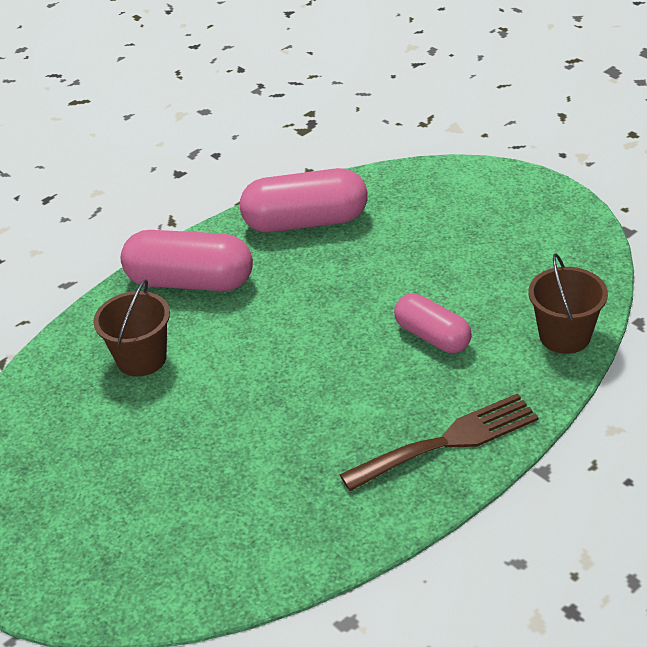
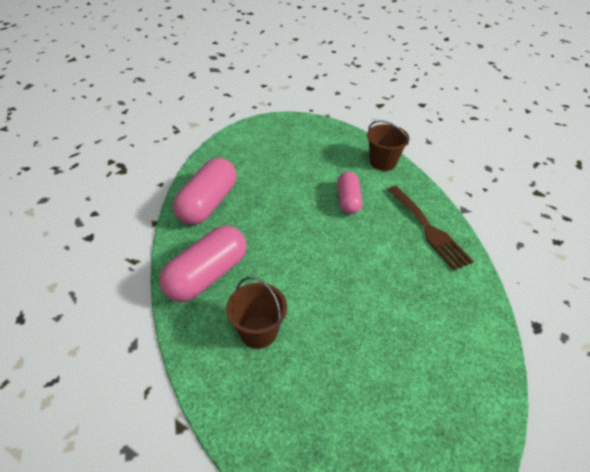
camera: 65 degrees left, 5 degrees up
(432, 337) = (348, 200): pink capsule -> pink capsule turned 75 degrees counterclockwise
(448, 441) = (429, 229): brown fork -> brown fork turned 150 degrees clockwise

